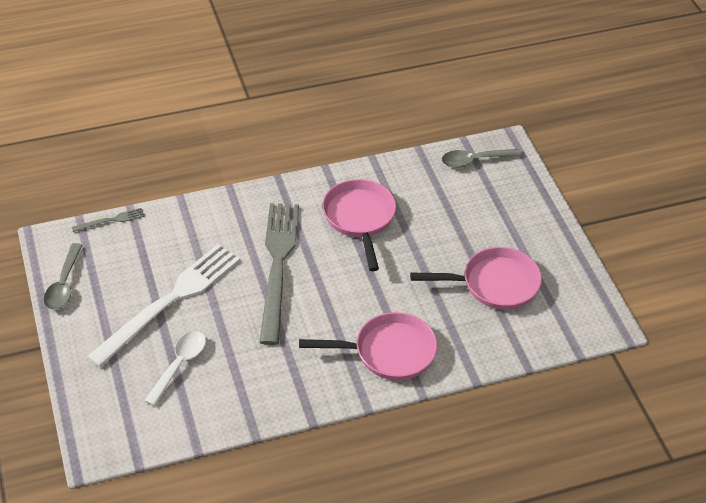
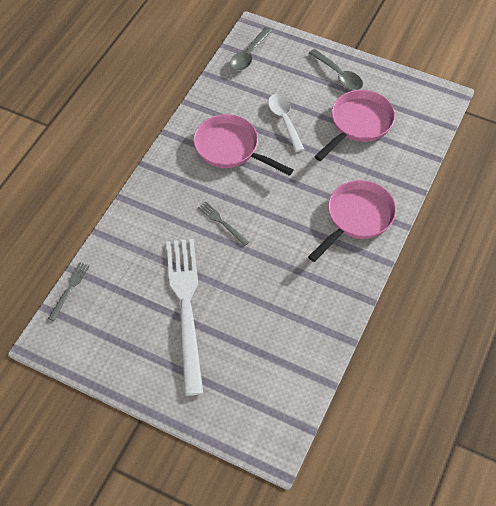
camera: 45 degrees left, 10 degrees up
(64, 284) = (98, 362): grey spoon -> grey spoon (339, 75)
(179, 365) = (249, 342): white spoon -> white spoon (284, 120)
(277, 266) = (222, 222): grey fork -> grey fork, size x0.40

